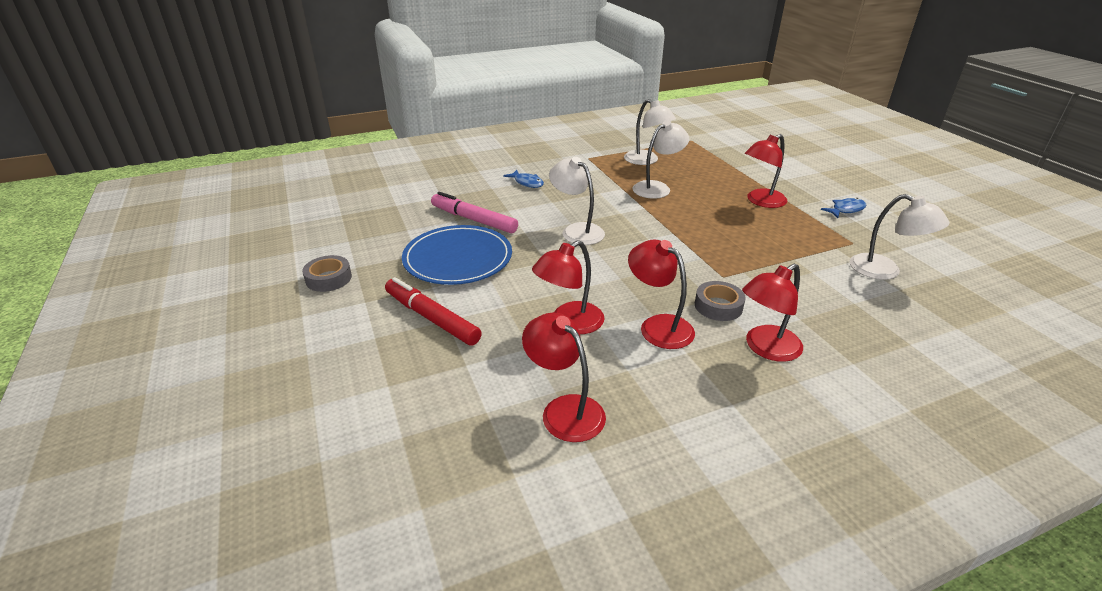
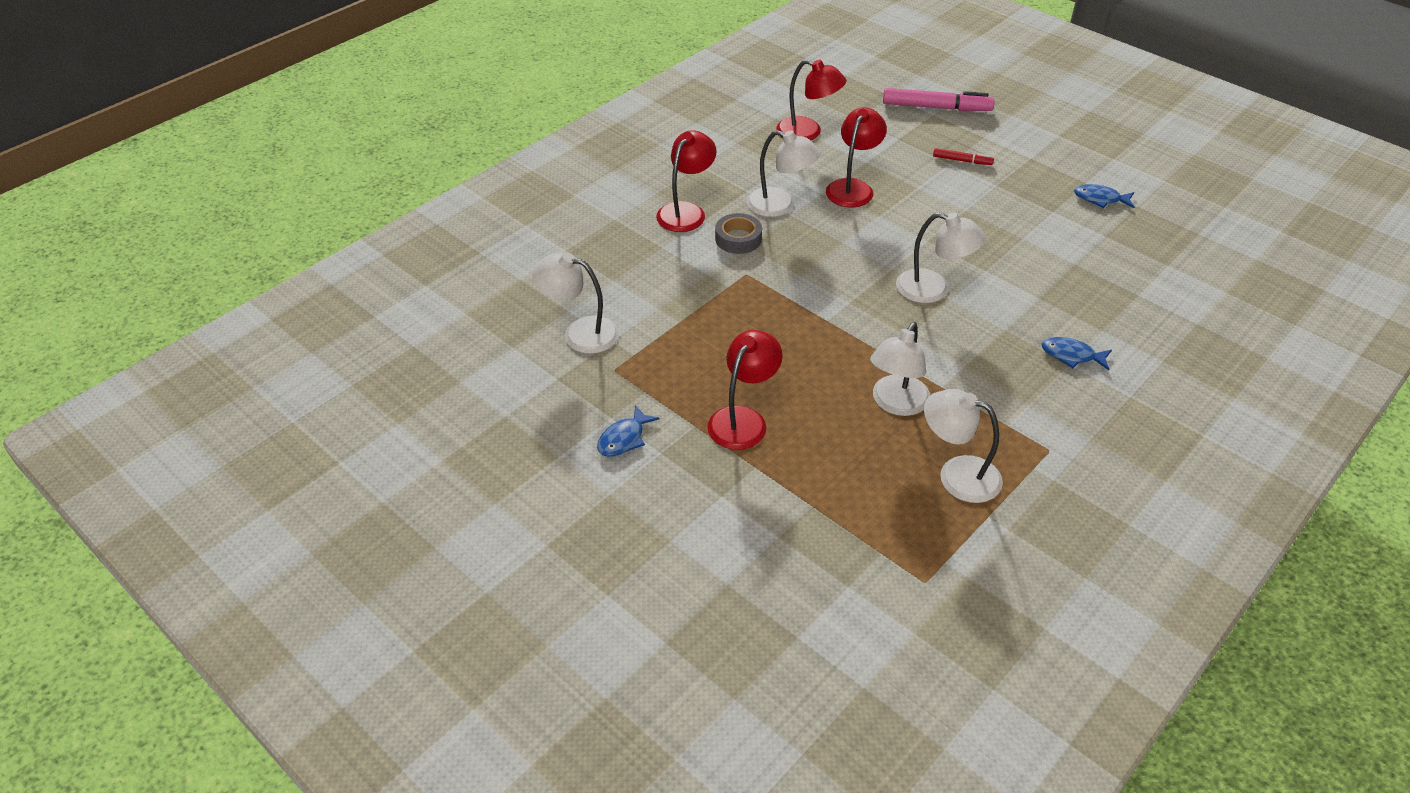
camera: 155 degrees right, 10 degrees up
(328, 278) = (1090, 166): grey tape -> none
(367, 252) = (1100, 199): none -> blue fish
(431, 318) = (962, 160): red marker -> red marker, size x0.52
(458, 258) = (1011, 218): blue plate -> none
(473, 220) = (1057, 270): pink marker -> pink marker (936, 107)
(658, 326) = (780, 206): red lamp -> white lamp

